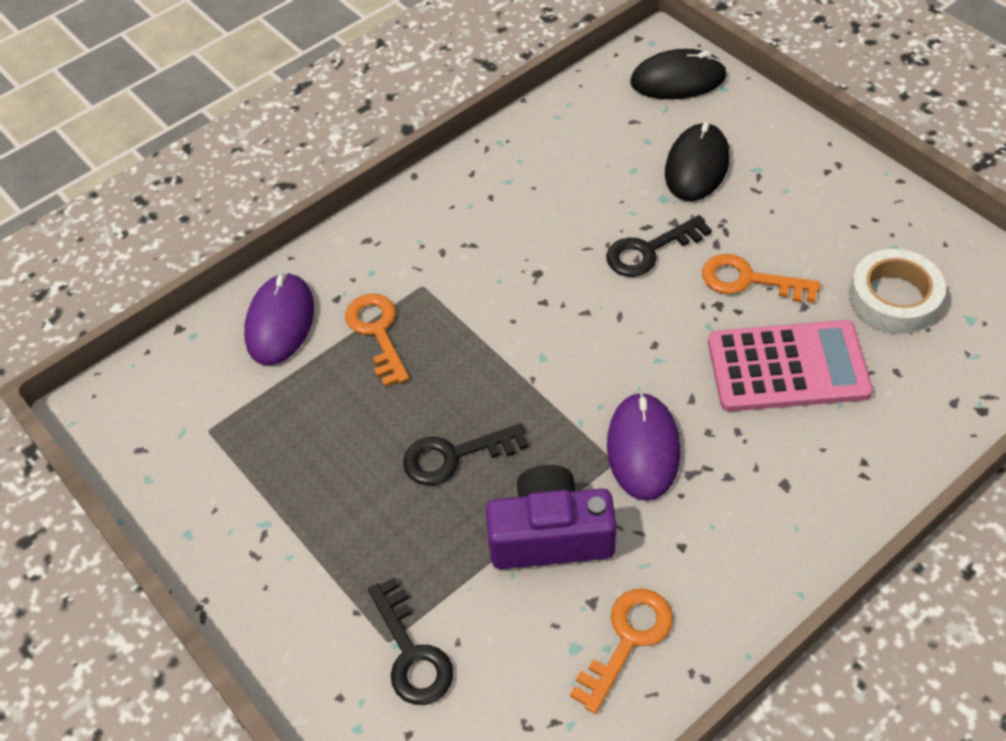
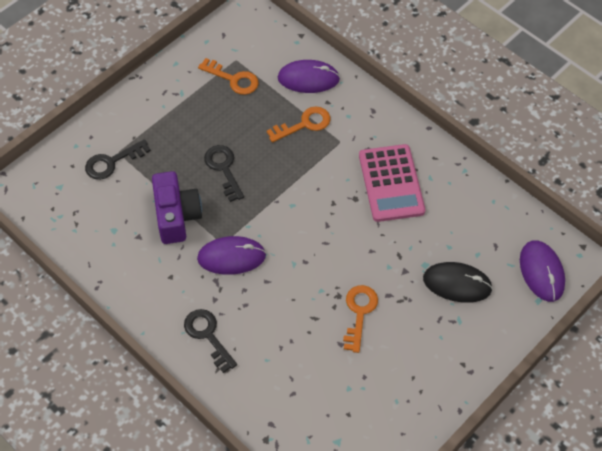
camera: 80 degrees right, 5 degrees up
(627, 639) = (117, 253): orange key -> orange key (233, 79)
(649, 251) = (378, 257): black key -> black key (207, 335)
(678, 80) = (541, 272): black mouse -> purple mouse
(787, 367) = (292, 332): pink calculator -> pink calculator (391, 183)
(894, 298) = (351, 396): white tape -> none

